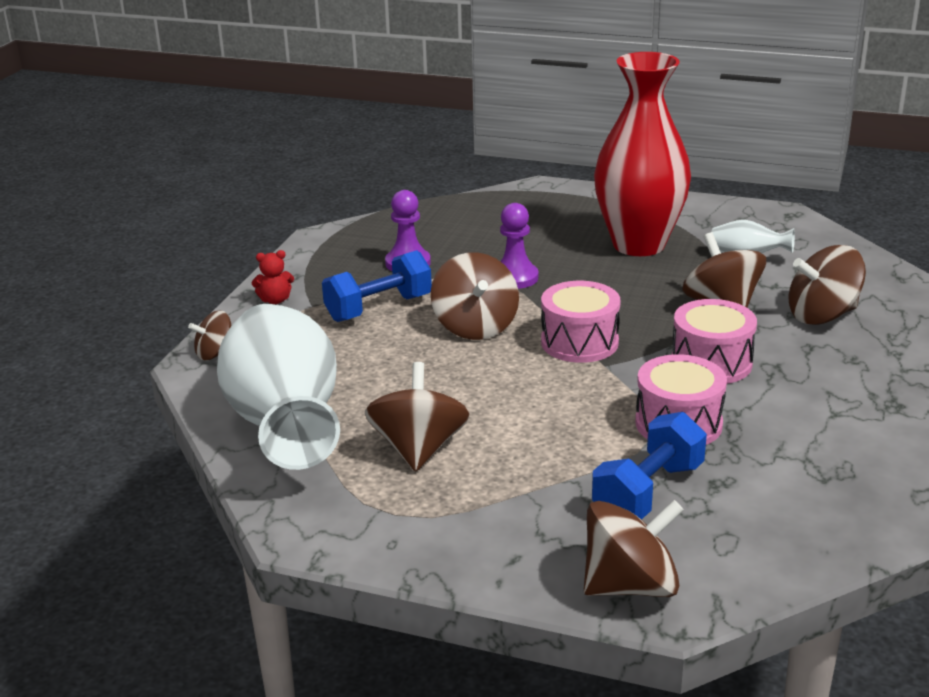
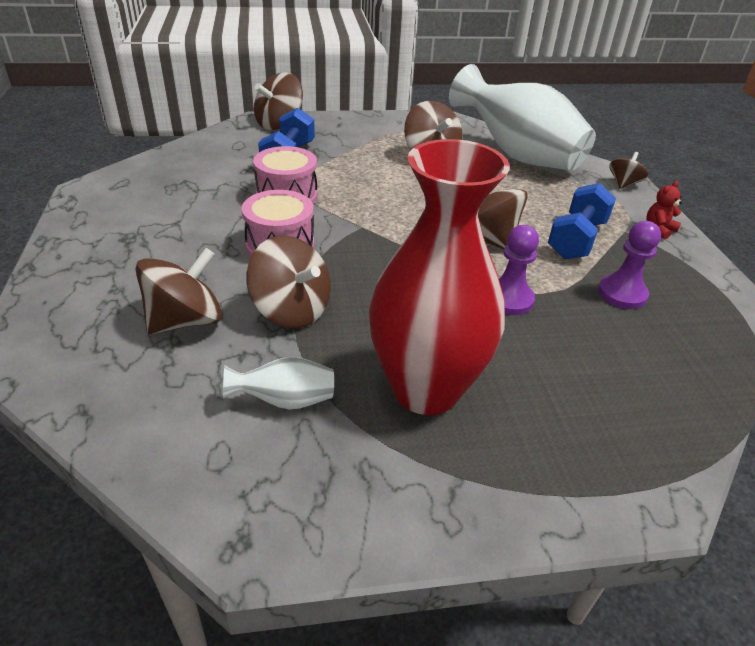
camera: 150 degrees right, 10 degrees up
(579, 342) = (394, 242): pink drum -> none

